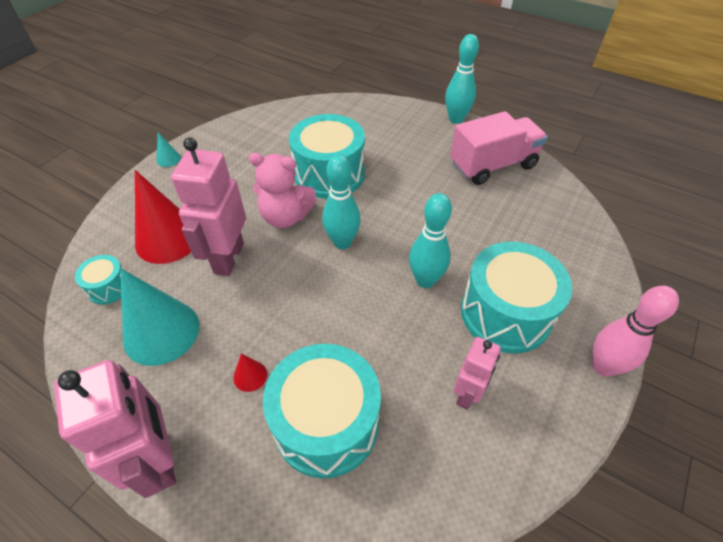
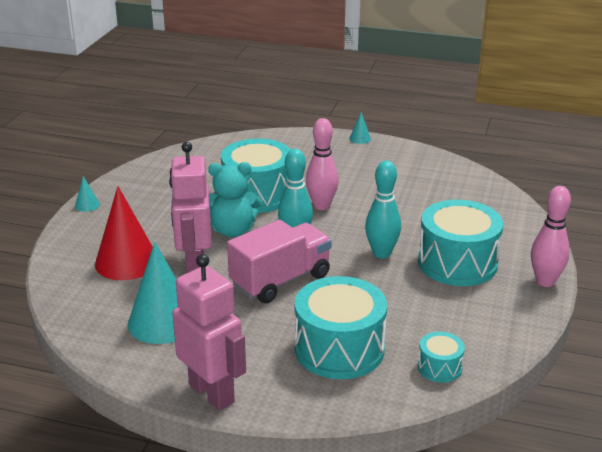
camera: 15 degrees left, 20 degrees down
(109, 287) = (91, 302): turquoise drum -> turquoise drum (439, 367)
(250, 376) = (259, 334): red cone -> none
(285, 217) = (232, 230): pink teddy bear -> turquoise teddy bear
(386, 200) = (321, 206): none -> pink bowling pin
(456, 119) = (360, 138): turquoise bowling pin -> turquoise cone
(467, 394) = (445, 314): pink robot -> none
(492, 165) = (408, 168): pink truck -> pink truck (280, 280)

